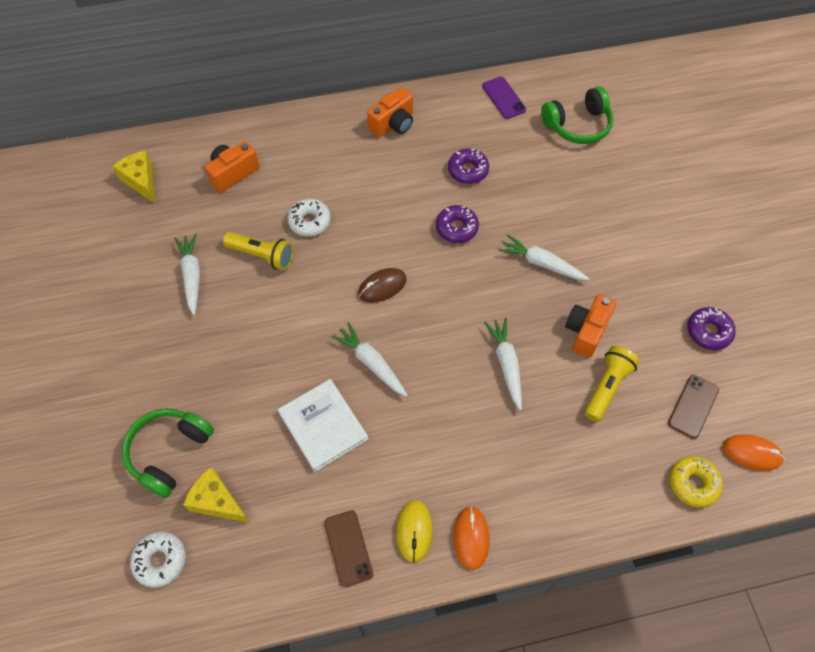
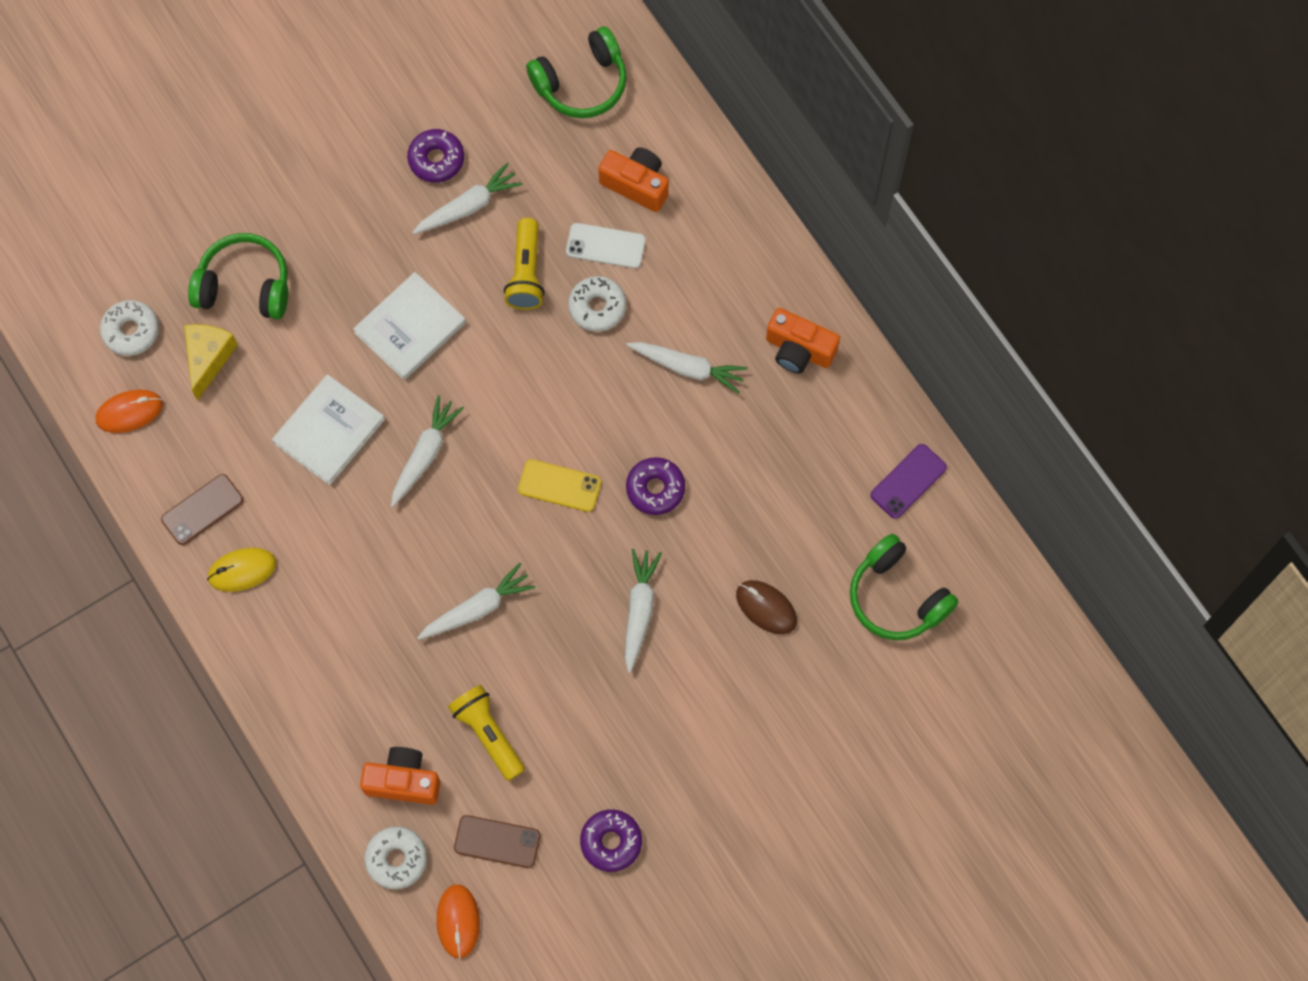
camera: 70 degrees right, 10 degrees up
(141, 181) = (581, 83): yellow cheese -> green headphones
(266, 342) = (410, 328): none -> white book
(267, 203) = (605, 246): none -> white phone
(378, 184) = (687, 368): none -> white carrot
(382, 286) = (533, 429): brown mouse -> brown mouse (766, 608)
(431, 283) = (559, 486): none -> yellow phone
(468, 170) = (756, 473): purple donut -> purple donut (436, 159)
(471, 538) = (254, 632): orange mouse -> orange mouse (129, 412)
(586, 331) = (558, 691): orange camera -> orange camera (403, 781)
(607, 387) = (488, 734): yellow flashlight -> yellow flashlight turned 135 degrees counterclockwise
(693, 483) = (396, 859): yellow donut -> white donut

